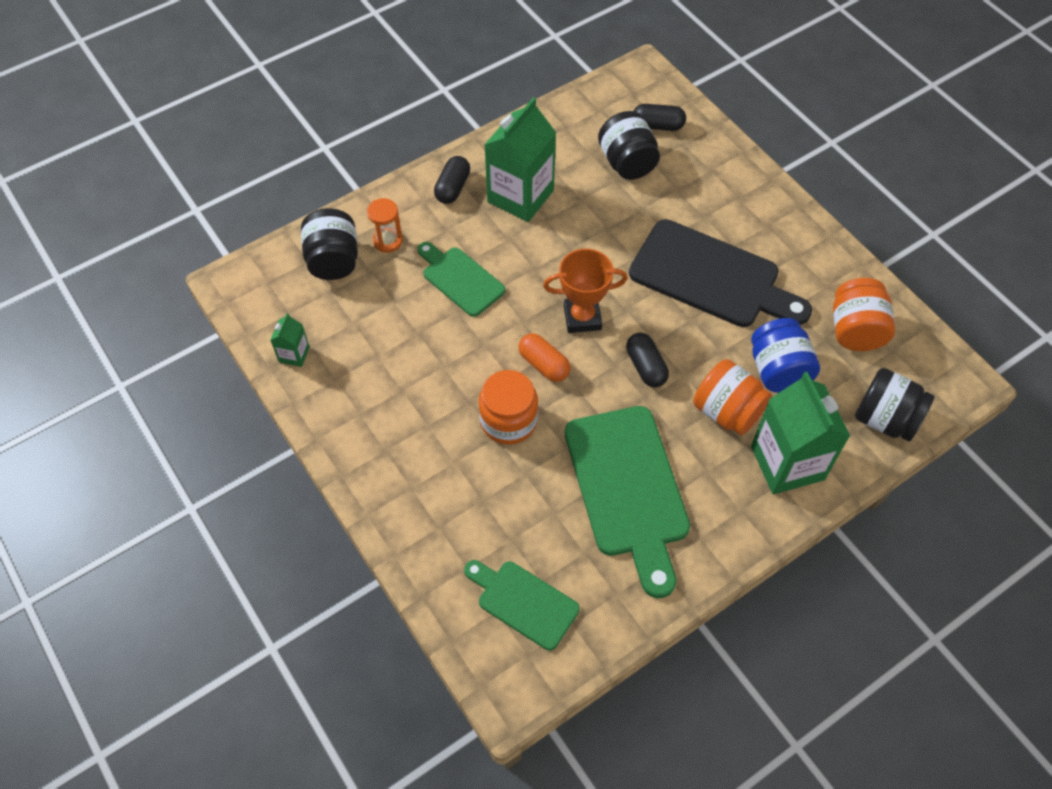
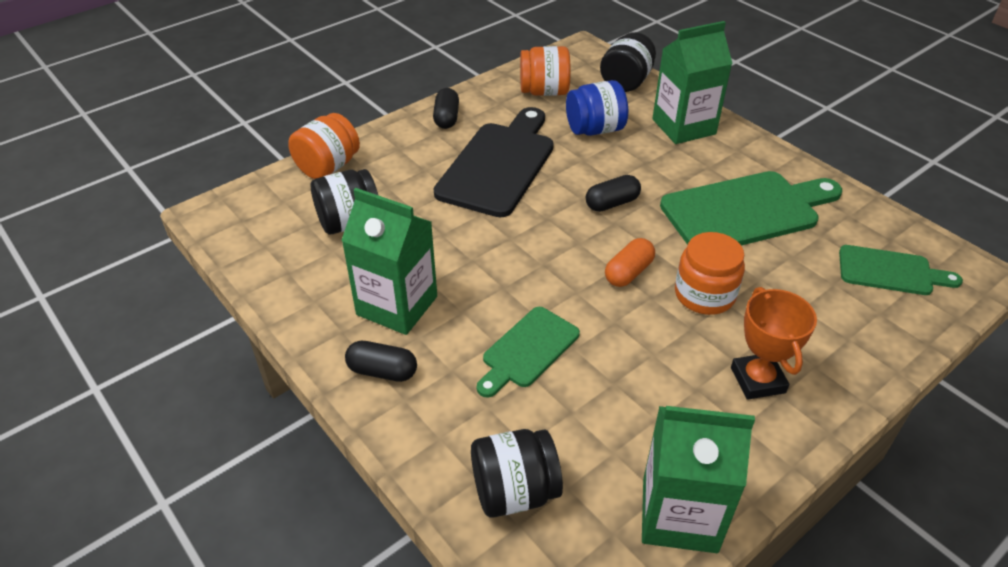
camera: 95 degrees left, 15 degrees down
(294, 354) = (679, 514): green carton -> green carton, size x2.19
(387, 241) = (475, 431): orange hourglass -> none
(523, 602) = (890, 271): green cutting board -> green cutting board turned 105 degrees counterclockwise
(582, 317) = (563, 247): orange trophy -> orange trophy (757, 380)
(657, 125) = (296, 201): black capsule -> black capsule (446, 118)
(727, 411) = (645, 156): orange jar -> orange jar (328, 167)

